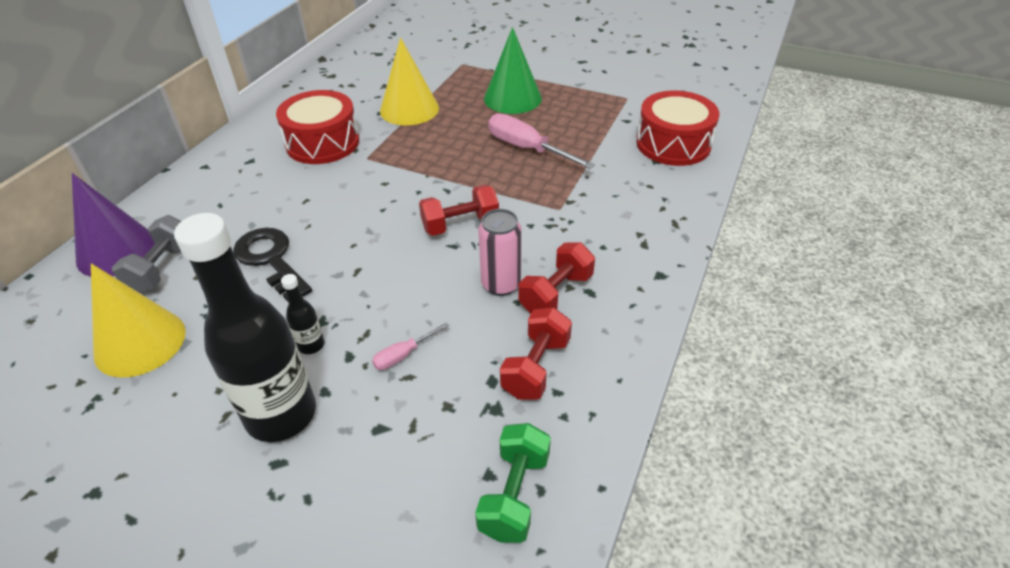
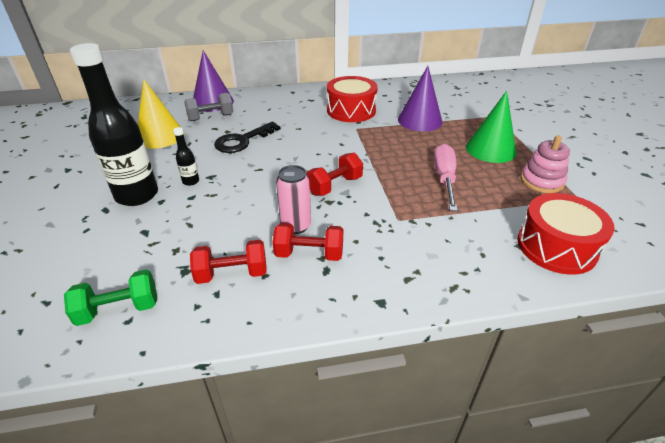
camera: 55 degrees right, 5 degrees down
(271, 260) = (243, 140): black key -> black key turned 150 degrees counterclockwise
(403, 355) = (205, 215): pink screwdriver -> none
(409, 109) = (420, 120): yellow cone -> purple cone
(460, 225) = (335, 186): red dumbbell -> red dumbbell turned 75 degrees counterclockwise
(588, 101) = (541, 181): none -> pink stacking toy

